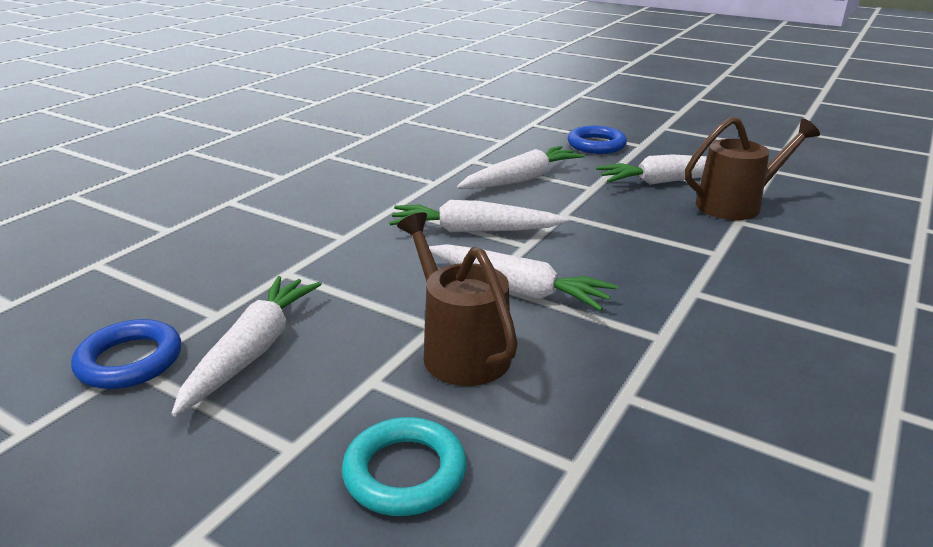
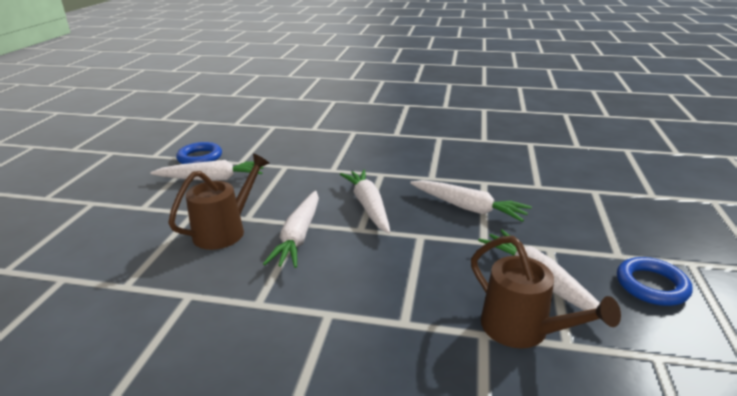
camera: 70 degrees right, 0 degrees up
(405, 472) = (124, 237): turquoise ring -> none
(596, 145) = (584, 229): blue ring -> blue ring (651, 285)

